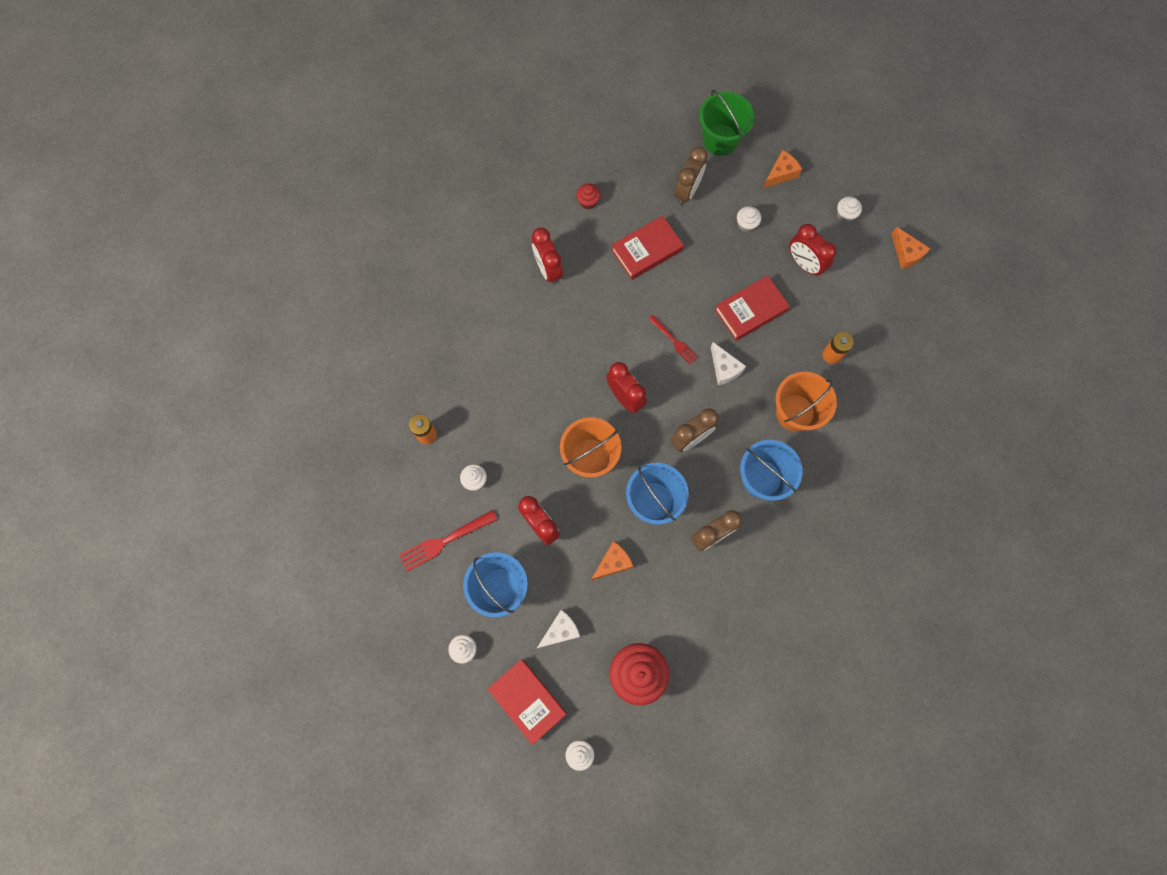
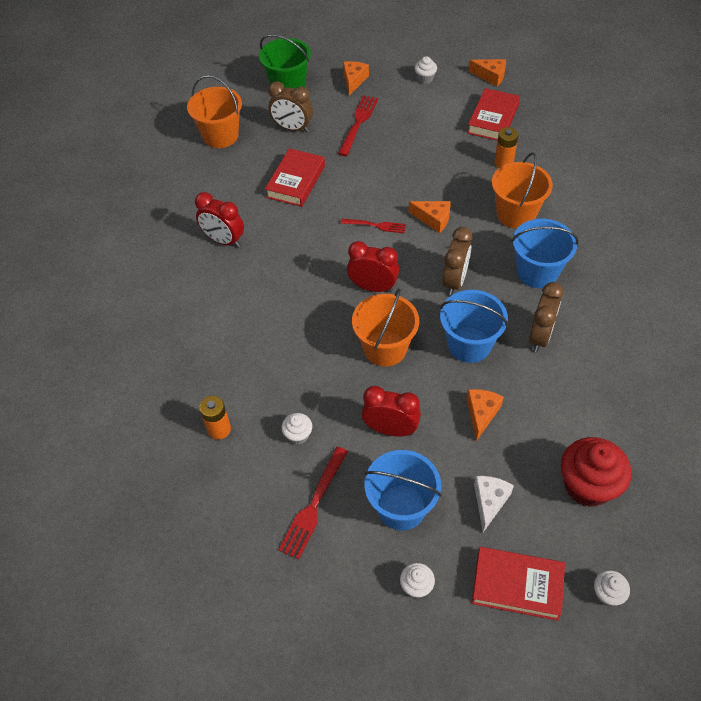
camera: 35 degrees left, 20 degrees down
(588, 202) = (217, 178): red cupcake -> none
(623, 158) = (220, 136): none -> orange bucket
(687, 191) = (292, 128): brown clock -> brown clock turned 120 degrees clockwise
(724, 368) = (433, 219): white cheese -> orange cheese
(746, 224) = (358, 123): white cupcake -> red fork
(750, 310) = (415, 171): red book -> red book (493, 119)
(804, 264) = (426, 122): red clock -> none

